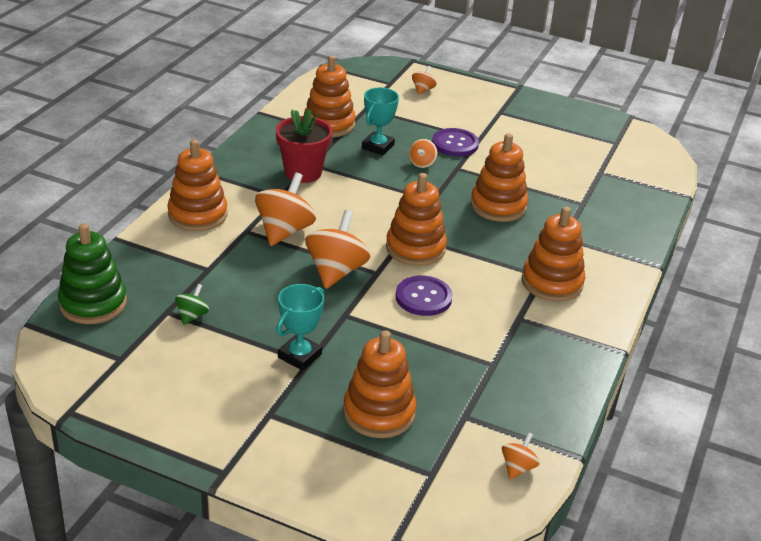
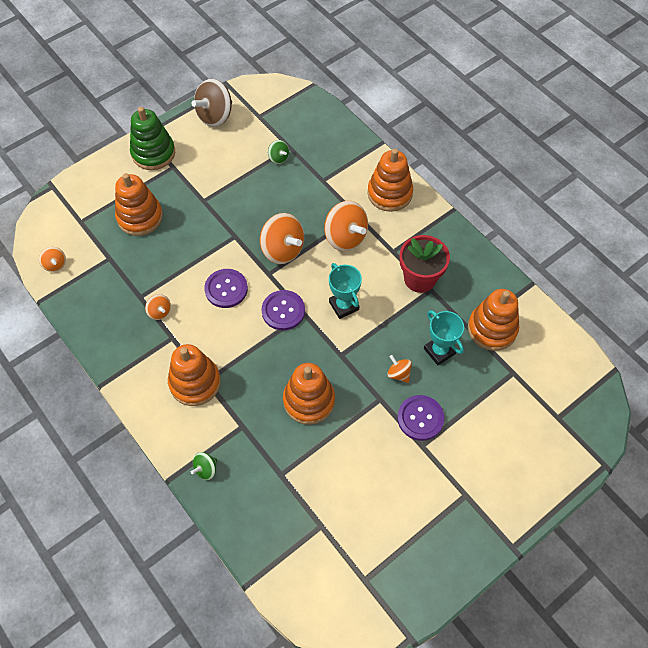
camera: 120 degrees right, 25 degrees up
(93, 303) = (316, 116): green stacking toy -> green stacking toy (153, 153)
(143, 404) = (215, 116): none -> brown spinning top
(299, 356) = (211, 198): turquoise trophy -> turquoise trophy (344, 306)
(415, 248) = (283, 311): orange stacking toy -> purple button
(423, 90) = (535, 442): orange spinning top -> orange spinning top (159, 312)
(625, 247) = (206, 469): none -> green spinning top

